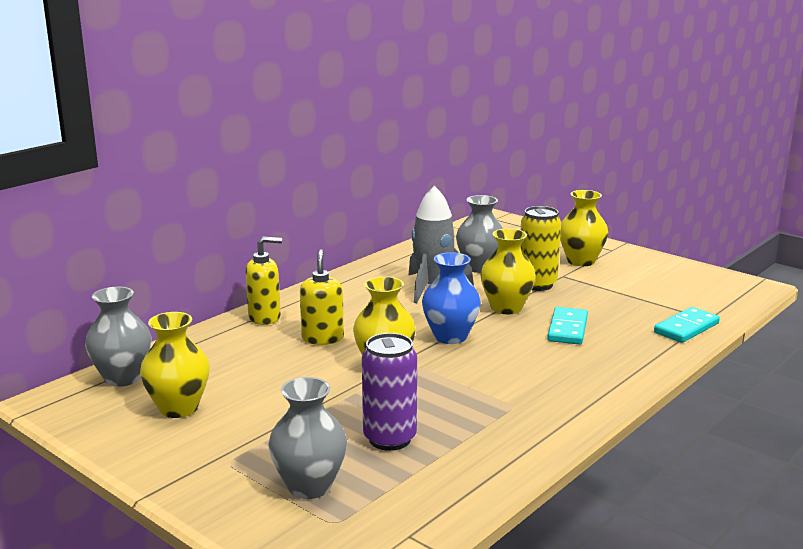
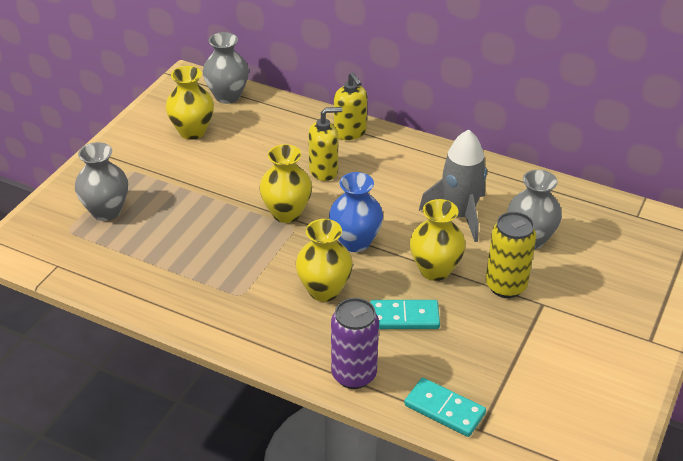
camera: 75 degrees right, 20 degrees up
(389, 439) = (173, 236): purple can -> purple can (354, 375)
(581, 261) = (594, 315): yellow vase -> yellow vase (324, 290)

